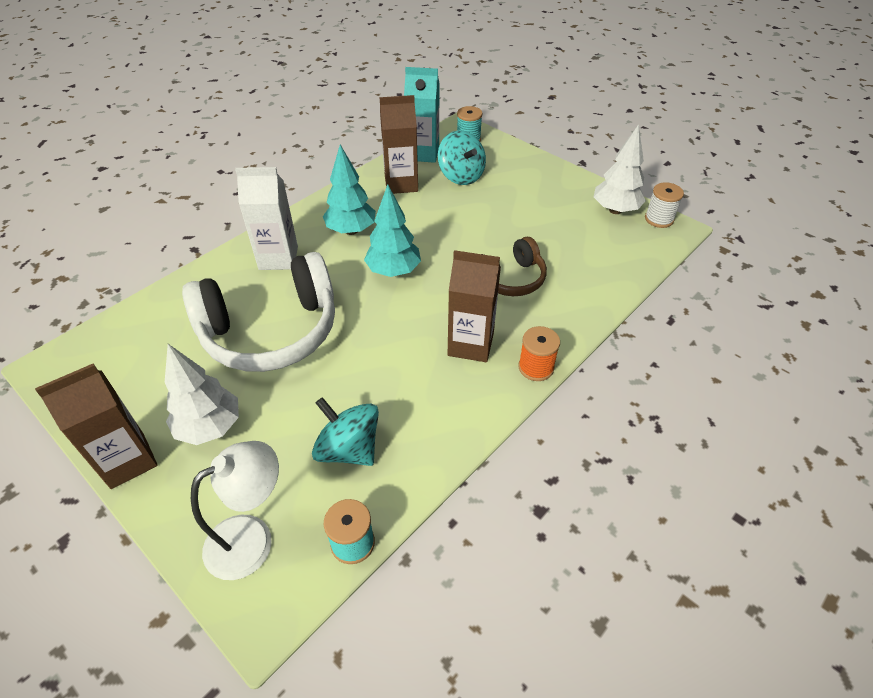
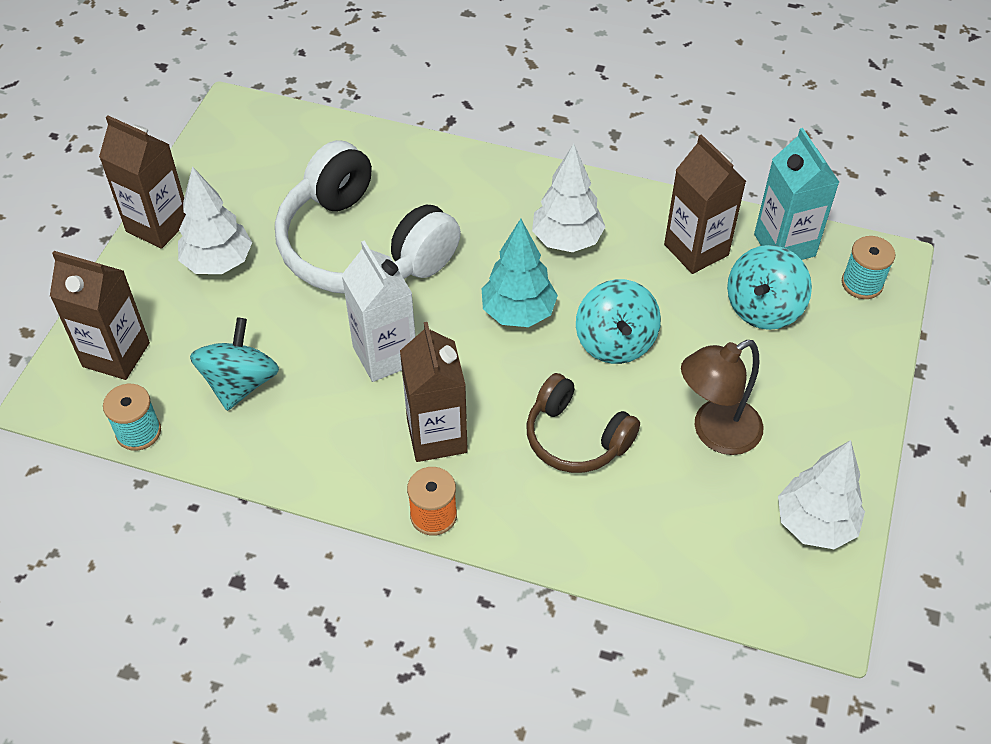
camera: 65 degrees right, 5 degrees up
(252, 538) = (116, 355): white lamp -> brown carton
(278, 258) = (476, 197): white carton -> white carton (385, 355)
(351, 230) = (567, 240): turquoise tree -> white tree
(446, 238) = (615, 342): none -> turquoise spinning top
(537, 223) = (715, 433): none -> brown lamp
(659, 219) = (832, 590): white spool -> none

